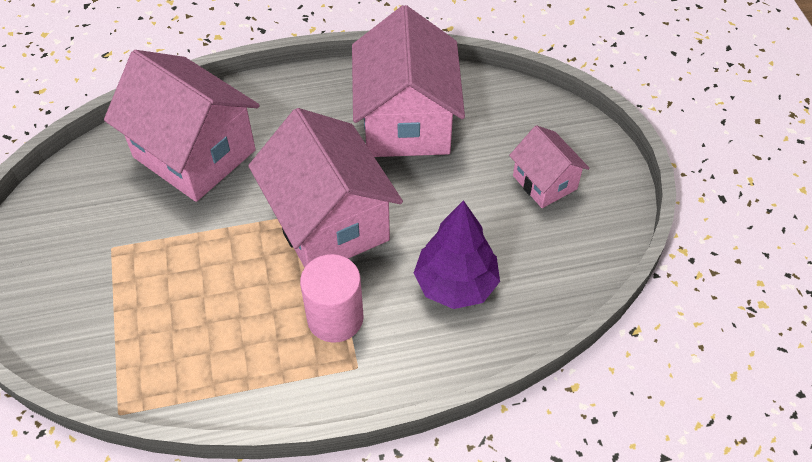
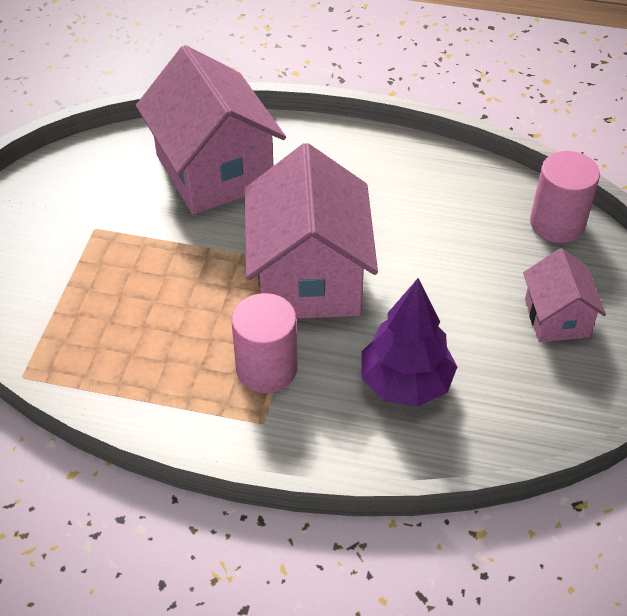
camera: 25 degrees right, 5 degrees down
(406, 122) = (439, 210): pink house -> none
(505, 101) = (557, 223): none -> pink cylinder

